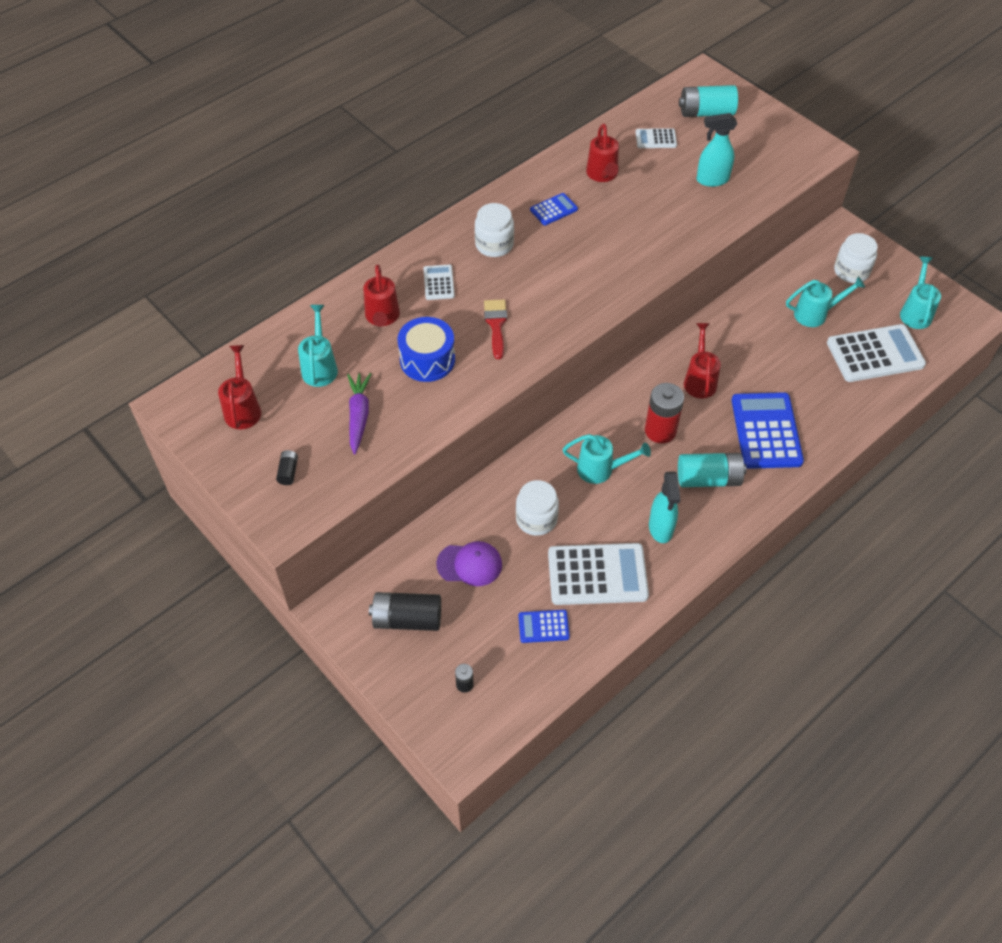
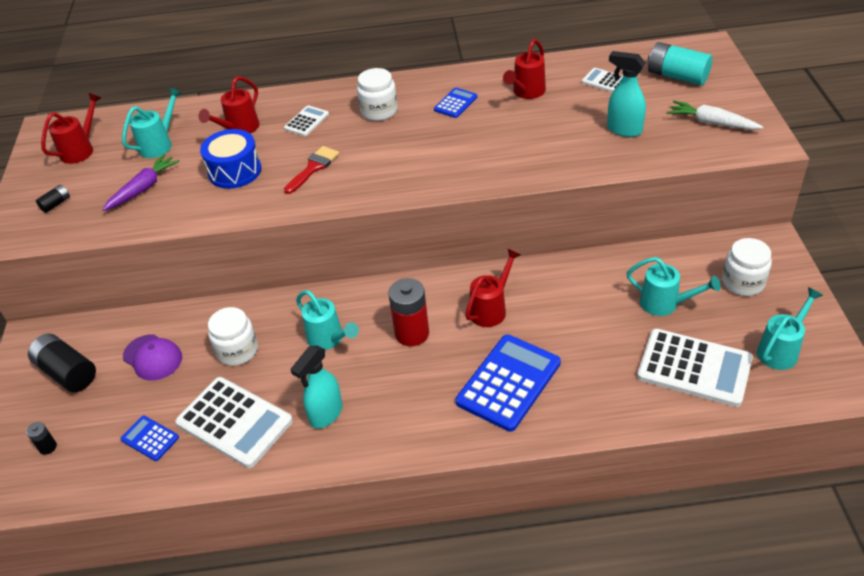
camera: 40 degrees right, 10 degrees down
(553, 210) = (455, 103): blue calculator -> blue calculator turned 60 degrees counterclockwise
(708, 479) = (411, 396): turquoise battery -> none
(769, 147) = (711, 123): none -> white carrot

